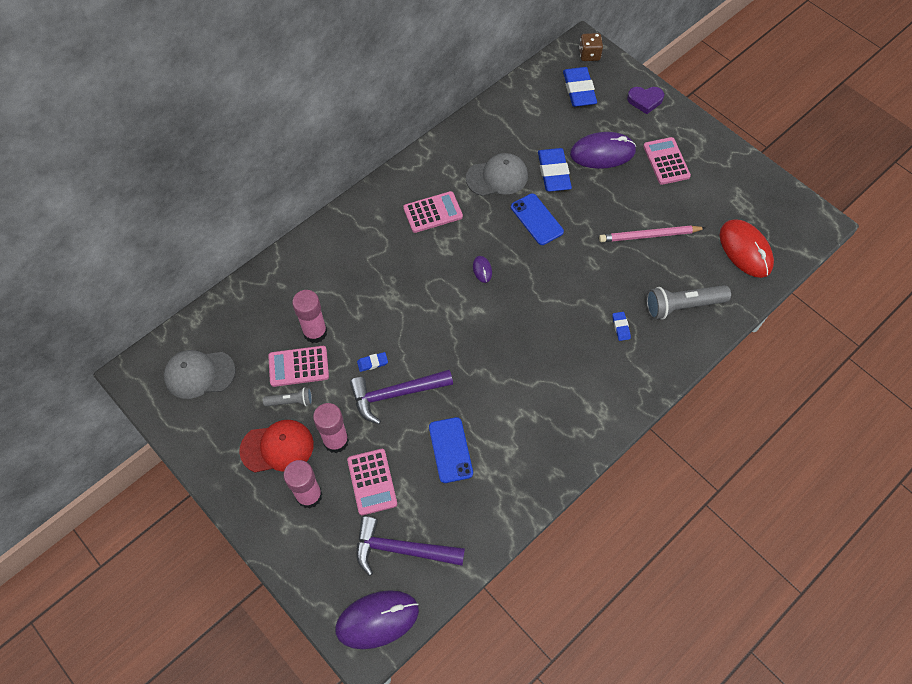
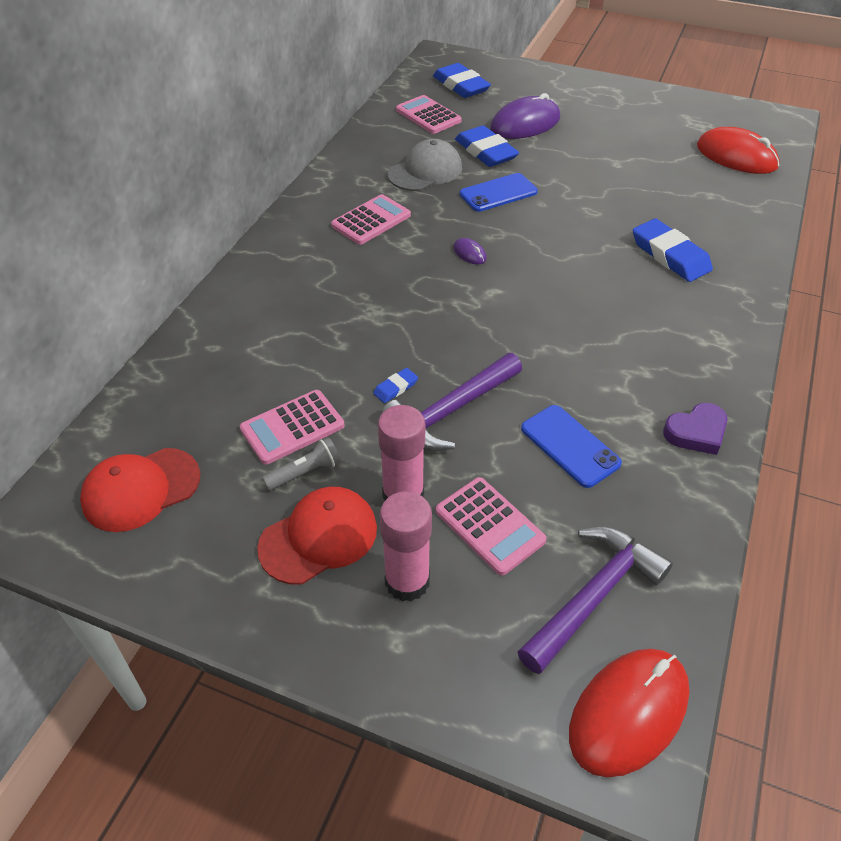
camera: 25 degrees left, 15 degrees down
(199, 374) = (141, 489): grey cap -> red cap
(315, 332) = (293, 381): pink glue stick -> none
(377, 619) = (628, 712): purple mouse -> red mouse
(401, 549) = (593, 596): purple hammer -> purple hammer turned 150 degrees clockwise
(537, 219) = (498, 193): blue phone -> blue phone turned 60 degrees counterclockwise
(589, 55) = (450, 59): brown dice -> none
(621, 327) = (670, 255): blue eraser -> blue eraser, size x2.16
(645, 101) = (535, 77): purple heart -> purple heart (696, 432)
(649, 235) = (631, 172): pink pencil -> none
(666, 161) = (596, 114): pink calculator -> pink calculator (428, 115)
(682, 306) = (717, 217): grey flashlight -> none

